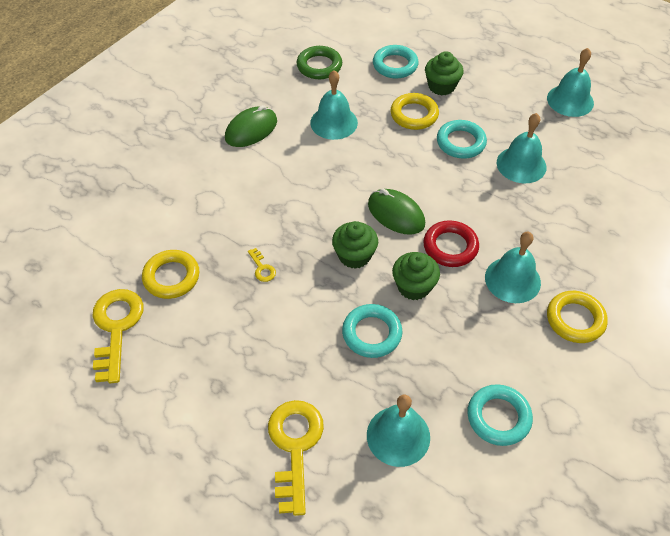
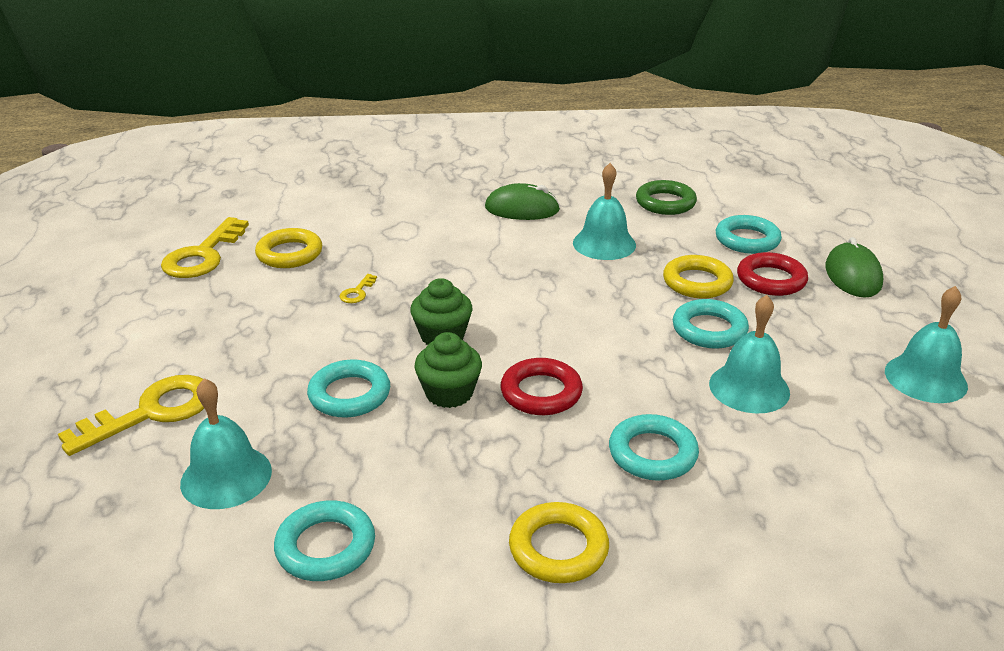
camera: 50 degrees right, 20 degrees down
(116, 327) = (203, 255): yellow key -> yellow key turned 150 degrees clockwise
(396, 214) = (536, 335): green mouse -> green mouse (852, 275)
(441, 86) = (771, 280): green cupcake -> red ring
(512, 280) = (554, 463): turquoise bell -> none
(538, 237) = (652, 453): none -> turquoise ring

